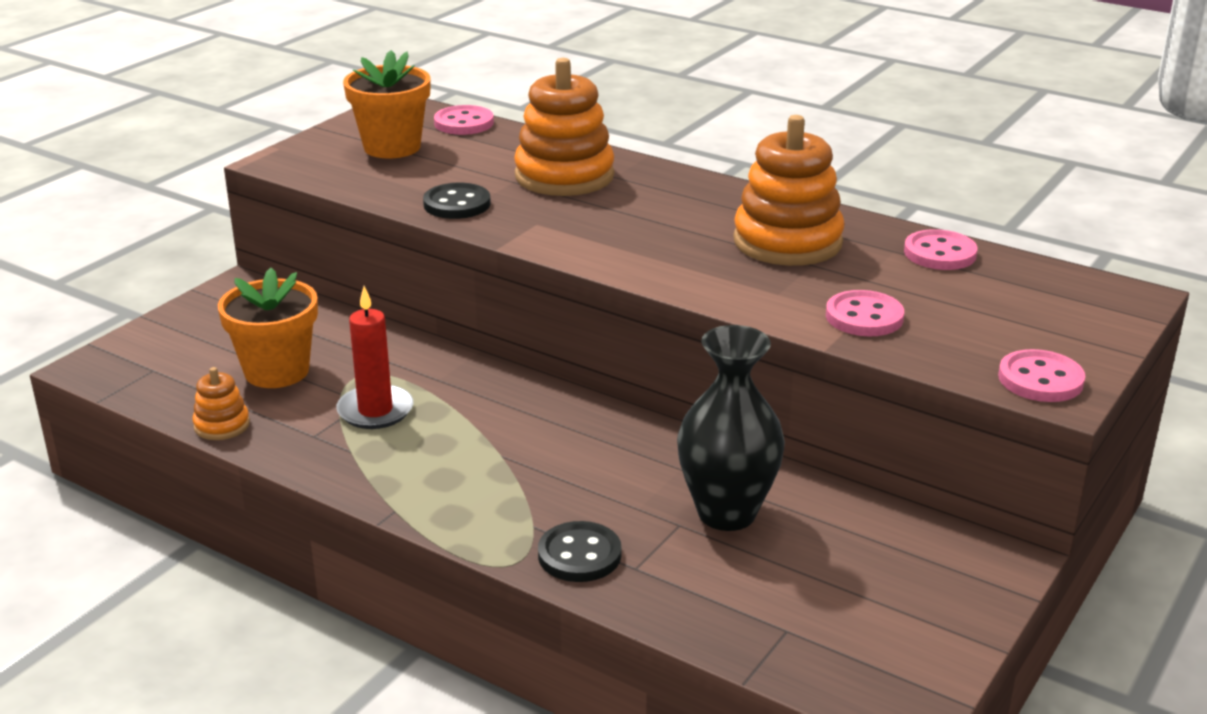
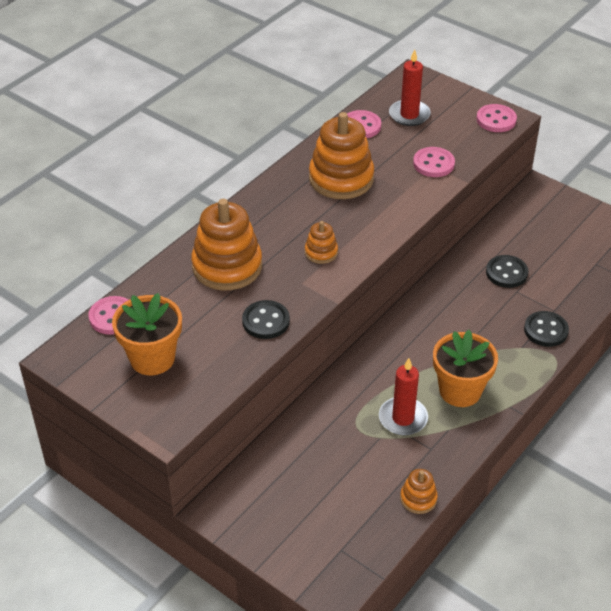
camera: 85 degrees left, 15 degrees up
(277, 371) = (349, 474): orange flower pot -> orange flower pot (460, 391)
(605, 233) = (321, 252): none -> orange stacking toy
(727, 513) = (506, 273): black vase -> black button
(1000, 294) = (409, 115): none -> red candle

